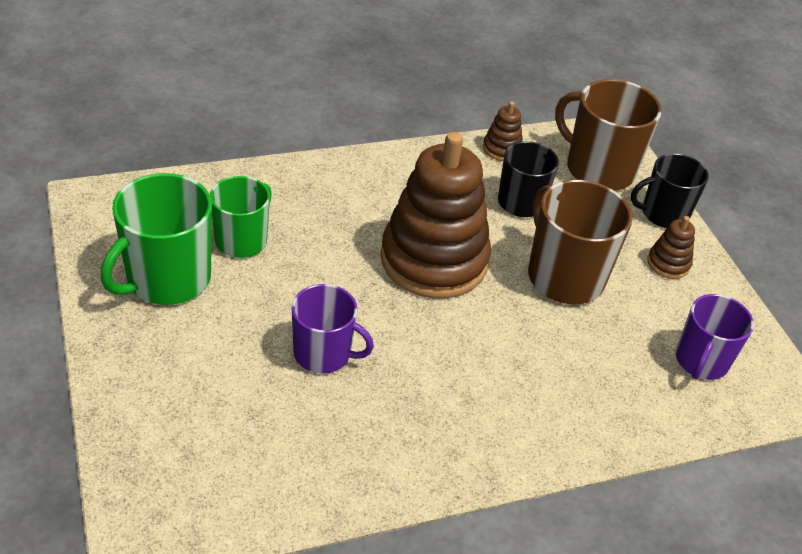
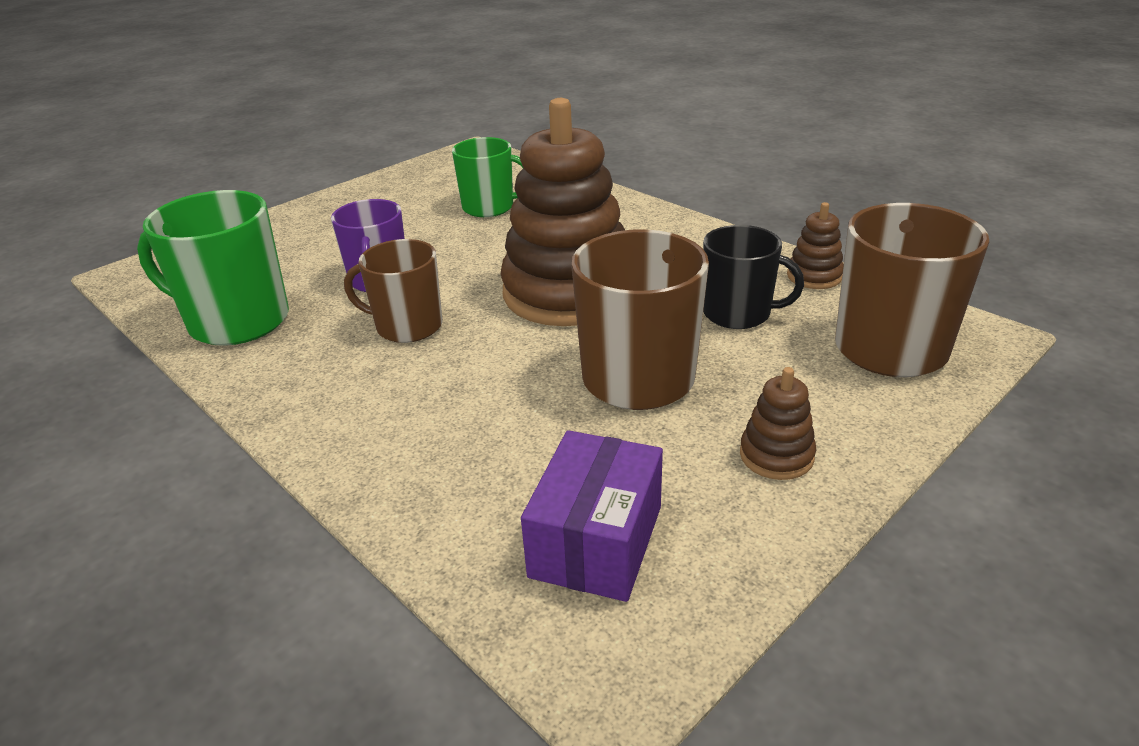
camera: 70 degrees right, 10 degrees down
(167, 279) = (412, 198): green mug -> green mug (236, 321)
(417, 361) = (407, 326): none -> brown mug
(663, 214) = (882, 424): black mug -> none
(701, 361) = (596, 541): purple mug -> purple box

